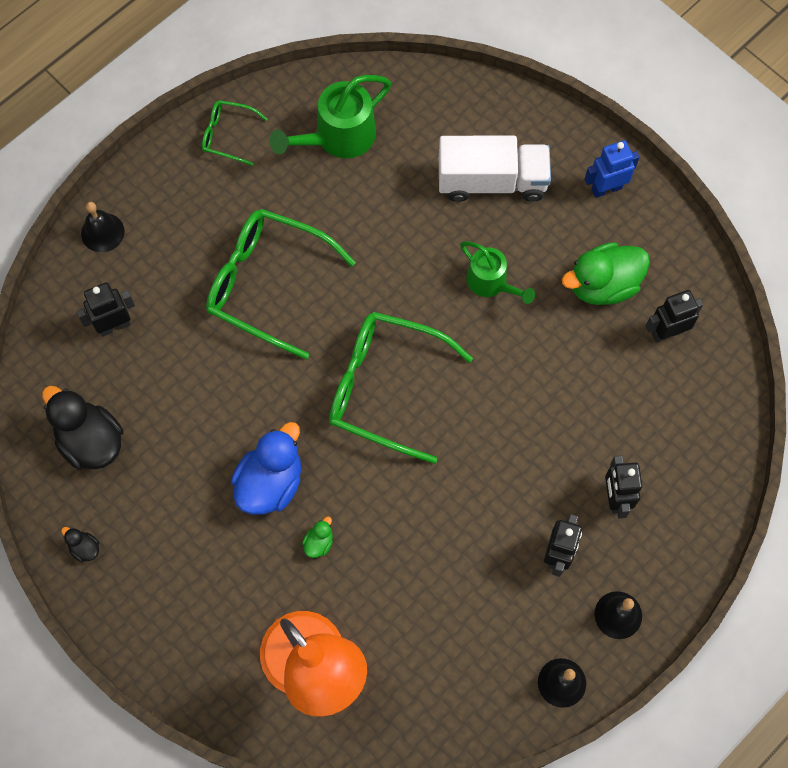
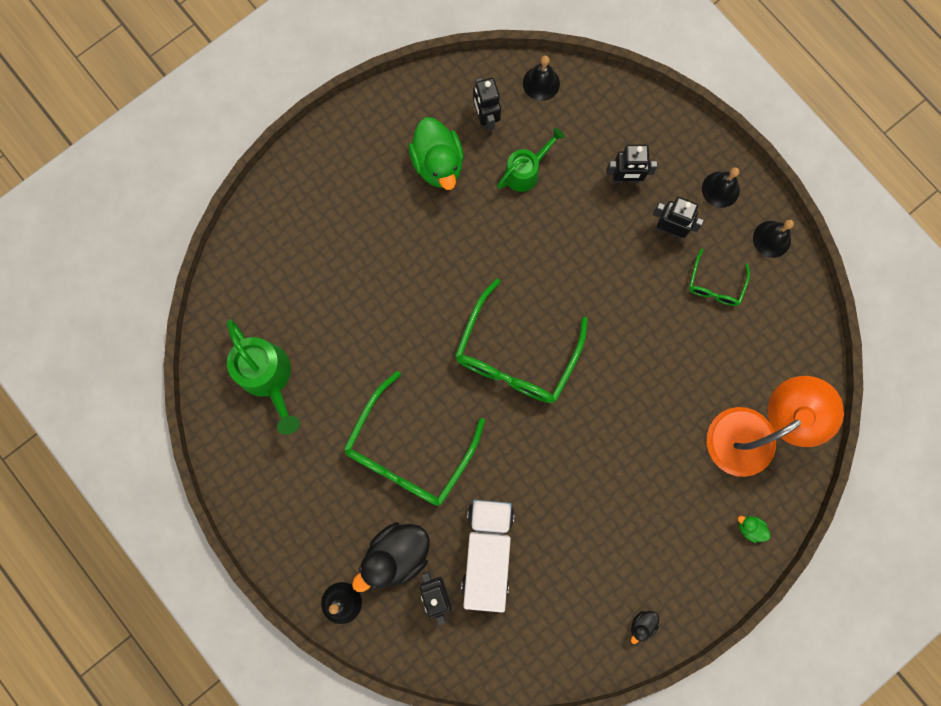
camera: 85 degrees left, 10 degrees up
(91, 441) = (545, 617): black duck -> black duck (396, 554)
(227, 135) = (253, 480): green glasses -> green glasses (715, 285)
(270, 483) = (594, 459): blue duck -> none
(319, 542) = (649, 421): green duck -> green duck (750, 528)
(491, 283) = (427, 255): green watering can -> green watering can (526, 171)
(492, 181) = (329, 245): white truck -> white truck (487, 552)
(606, 188) = (347, 149): blue robot -> none
(722, 391) = (541, 83): none -> black bell

